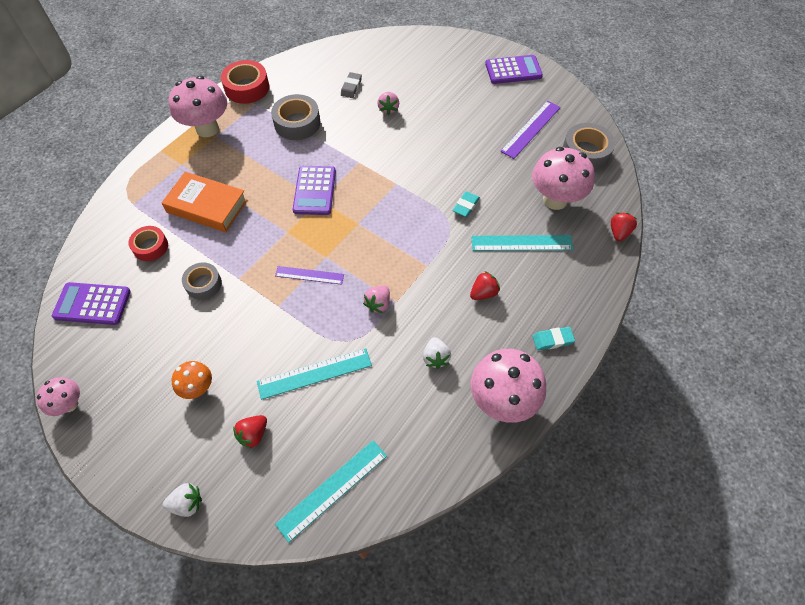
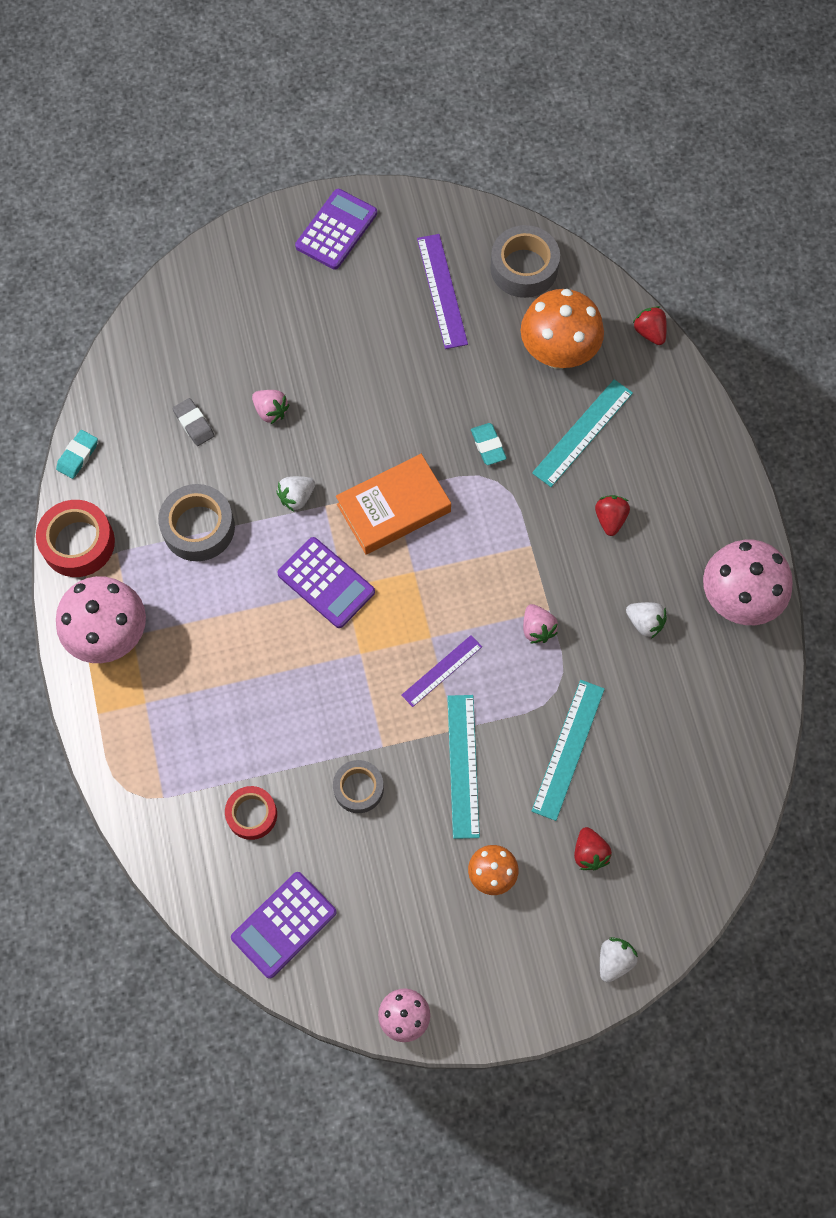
camera: 50 degrees left, 10 degrees up
(207, 206) = (243, 715): orange book -> orange book (393, 508)
(332, 489) = (704, 818): turquoise ruler -> turquoise ruler (463, 765)
(351, 148) = (297, 497): none -> white strawberry
(552, 340) = (714, 502): turquoise eraser -> turquoise eraser (78, 456)
(555, 200) = (558, 353): pink mushroom -> orange mushroom

